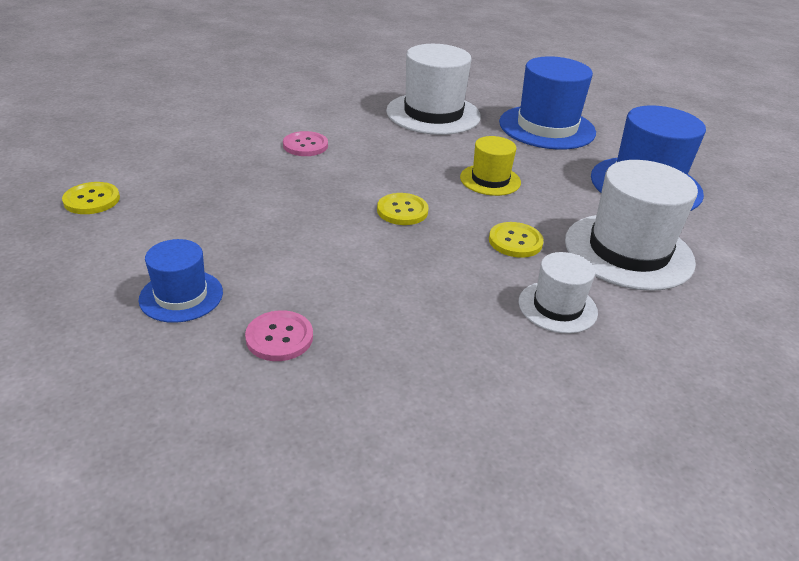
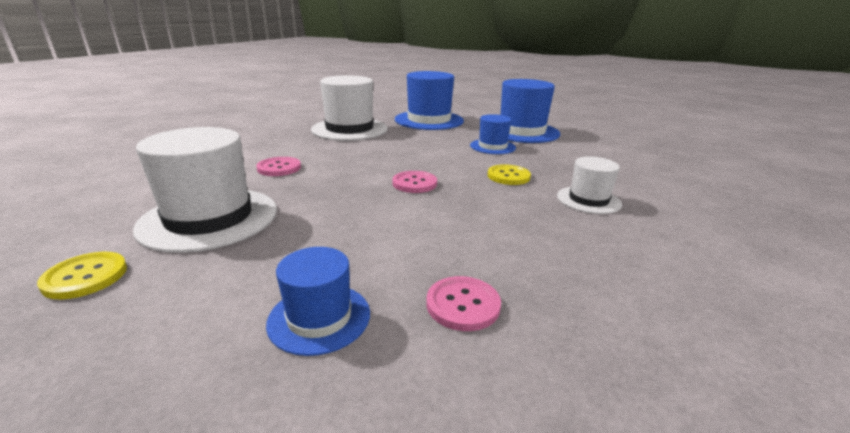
camera: 35 degrees left, 10 degrees down
(402, 211) = (414, 183): yellow button -> pink button
(490, 180) = (441, 151): yellow hat -> none
(564, 195) = (492, 146): none -> blue hat
(628, 251) = (568, 161): white hat -> white hat (209, 218)

